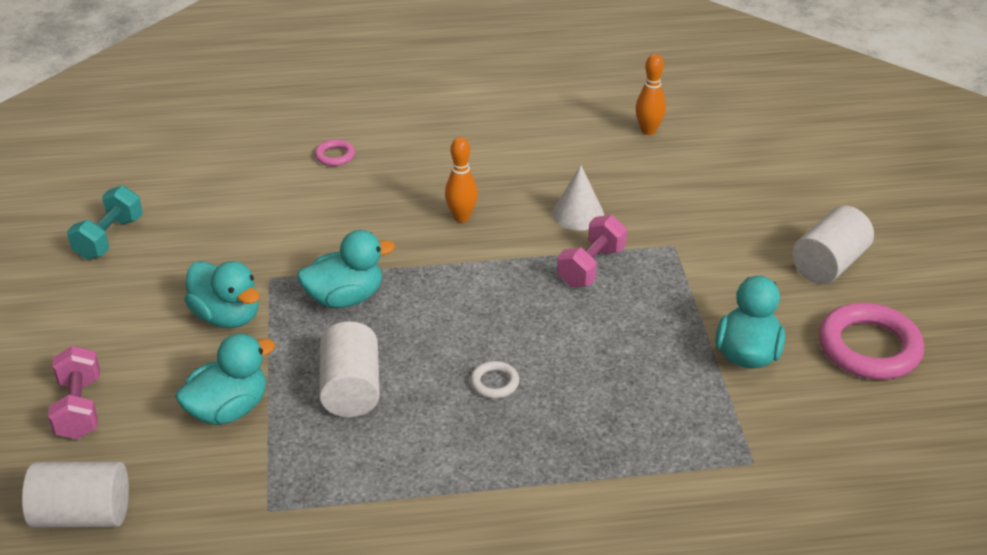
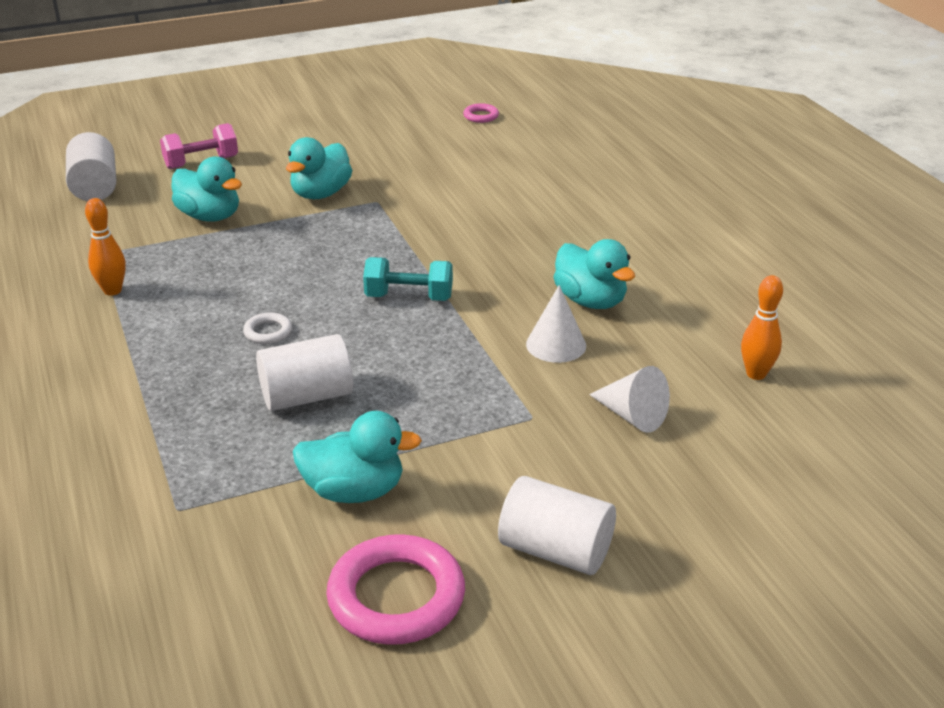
camera: 75 degrees right, 5 degrees down
(109, 238) = (400, 130): turquoise dumbbell -> turquoise dumbbell (409, 297)
(335, 156) = (571, 197): pink ring -> pink ring (481, 116)
(345, 298) = (363, 239): turquoise duck -> turquoise duck (590, 301)
(351, 389) = (244, 263): white cylinder -> white cylinder (307, 396)
(461, 217) = (511, 277): orange bowling pin -> orange bowling pin (112, 291)
(591, 267) = (466, 364): pink dumbbell -> none
(684, 197) = (632, 415): none -> white cone

